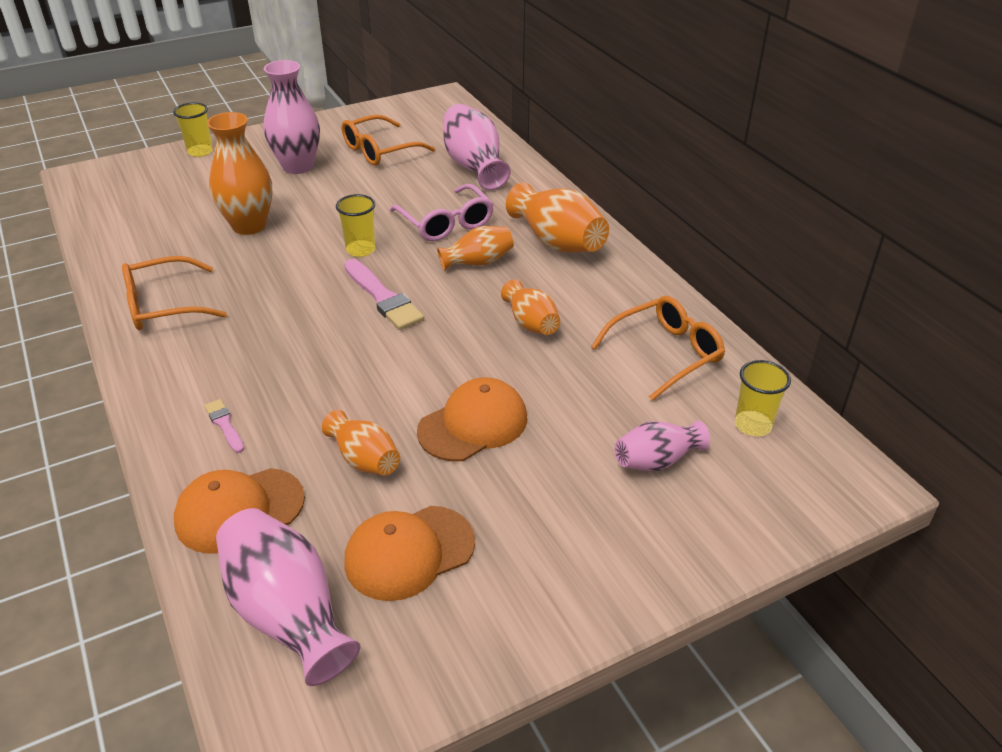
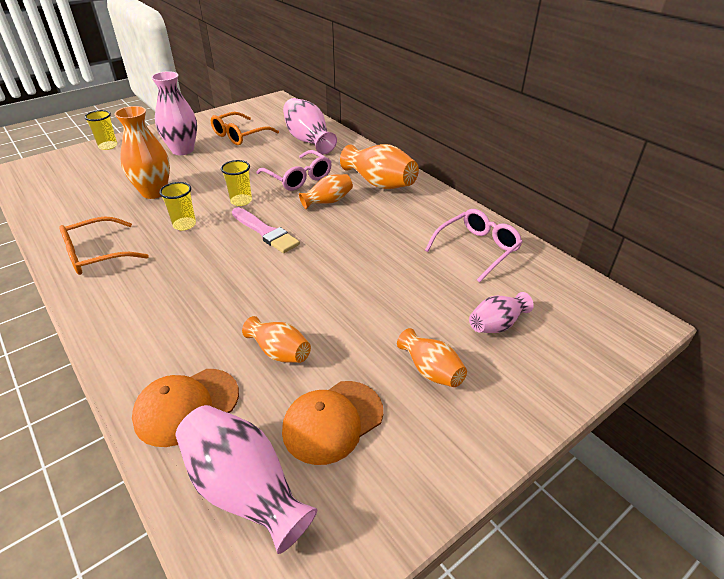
camera: 10 degrees left, 0 degrees up
(224, 424) = (161, 339): pink brush -> none
(473, 424) = (356, 315): orange cap -> none
(531, 323) = (377, 239): orange vase -> orange vase (431, 370)
(665, 353) = (477, 249): orange glasses -> pink glasses
(752, 425) = (553, 291): yellow cup -> yellow cup (184, 225)

